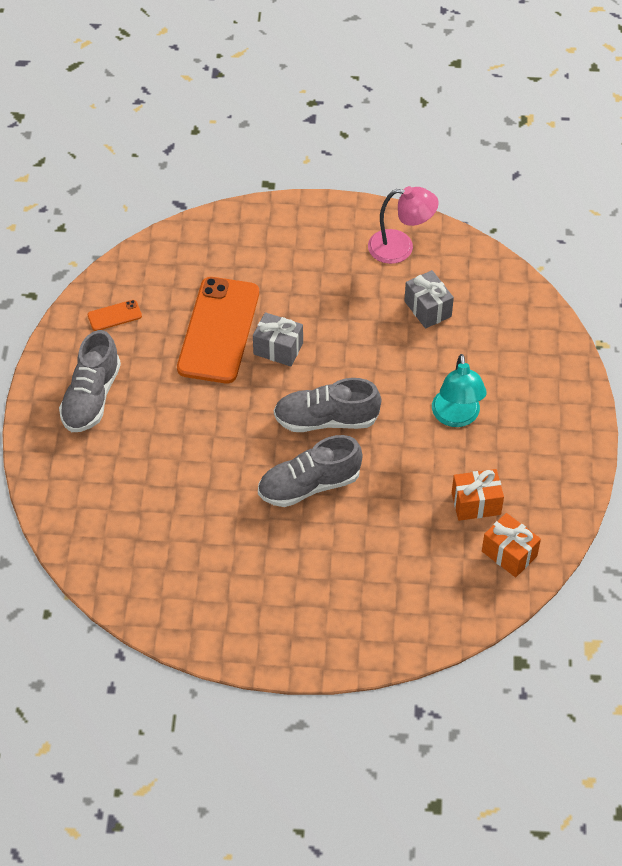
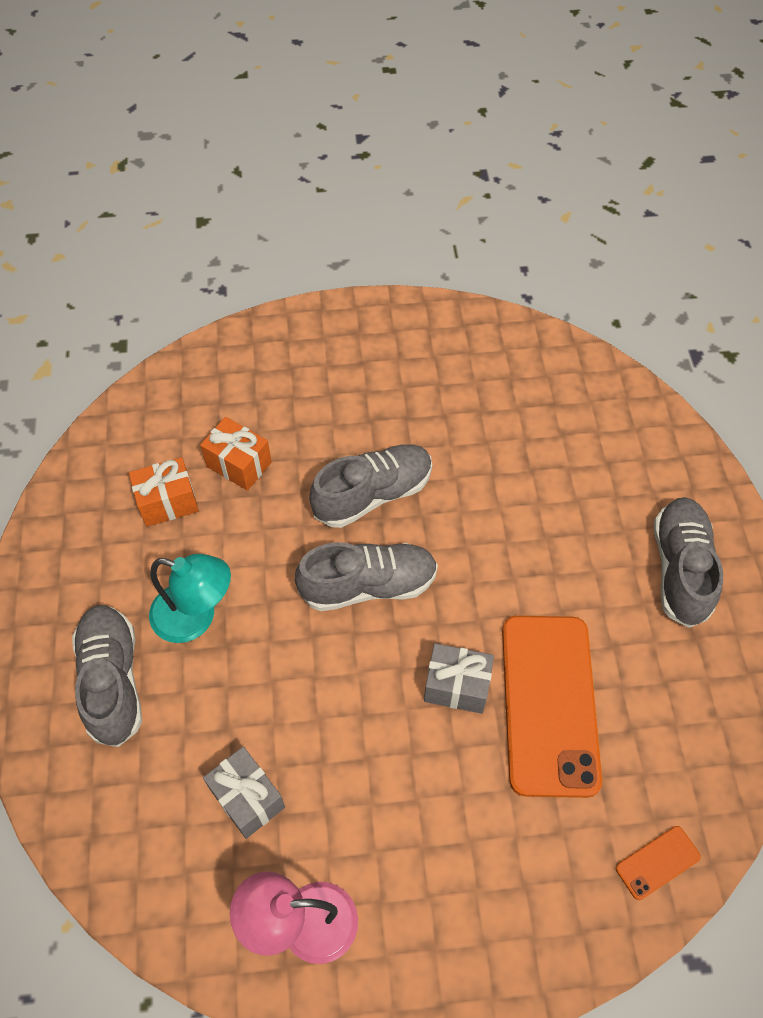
camera: 170 degrees right, 5 degrees up
(114, 315) = (706, 704): orange phone -> orange phone (657, 862)
(456, 417) = (196, 617): turquoise lamp -> turquoise lamp turned 120 degrees clockwise
(509, 553) = (128, 449): orange gift -> orange gift (239, 464)
(517, 386) = (112, 680): none -> grey shoe

